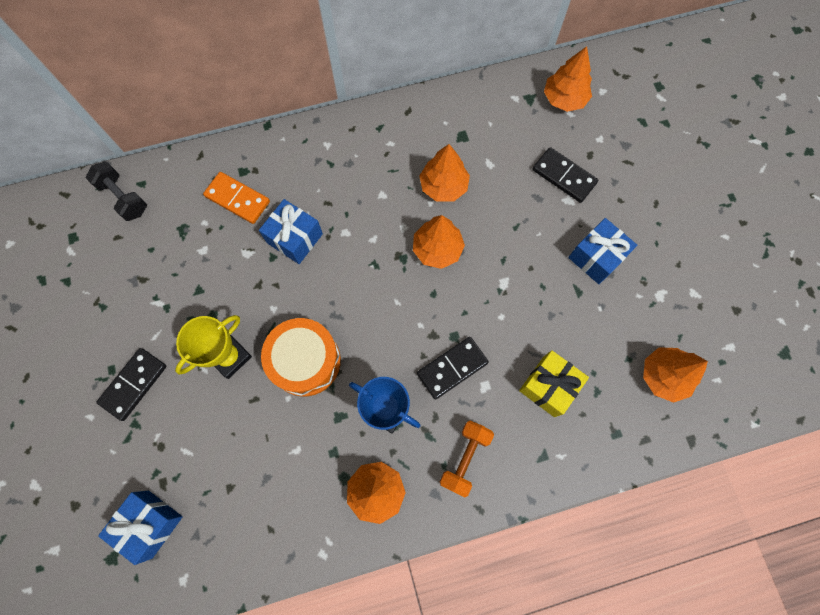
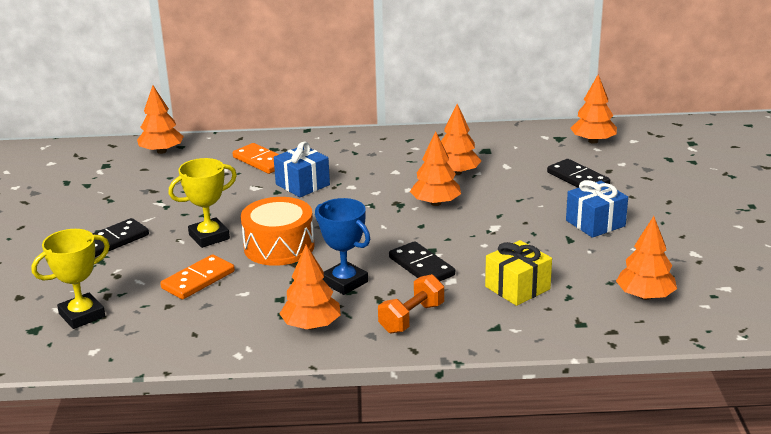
camera: 15 degrees right, 45 degrees down
(124, 198) = (161, 151): black dumbbell -> orange tree
(150, 524) = (82, 315): blue gift -> yellow trophy
(244, 437) = (198, 280): none -> orange domino
(452, 368) = (421, 266): black domino -> black domino turned 75 degrees clockwise

